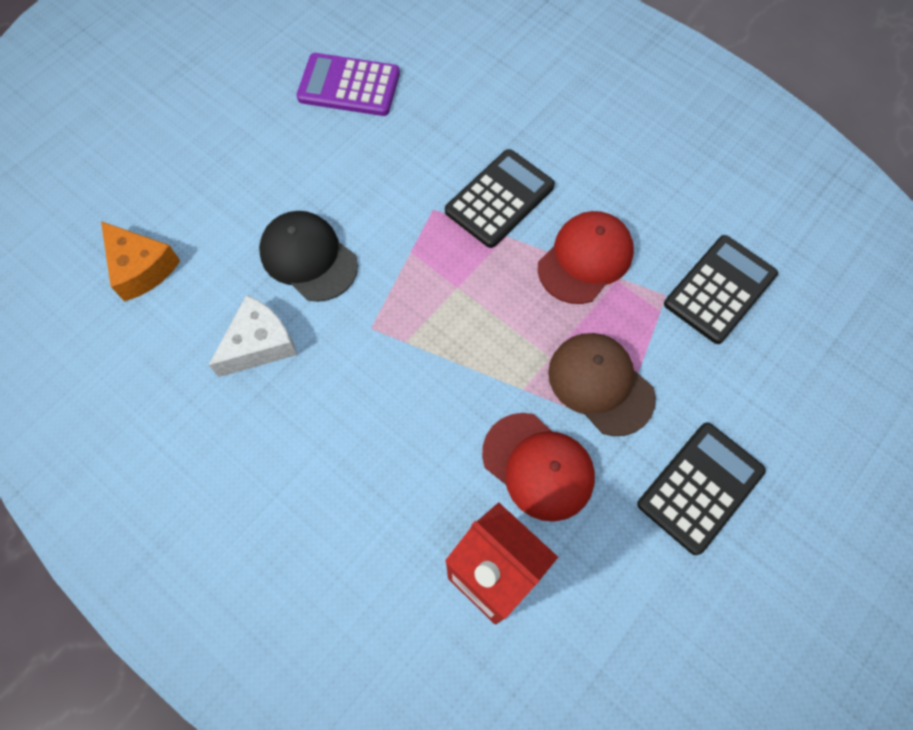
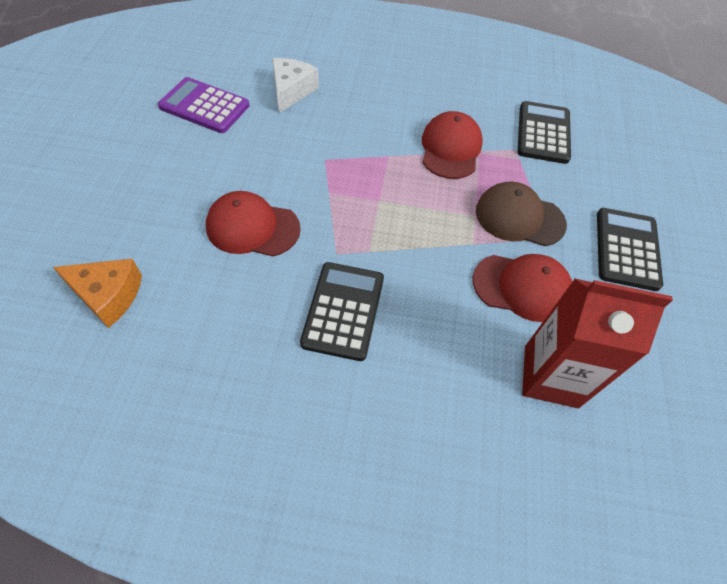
camera: 35 degrees left, 10 degrees down
(259, 344) = (255, 305): white cheese -> white cheese (291, 91)
(308, 258) = (252, 227): black cap -> red cap
(349, 86) = (204, 106): purple calculator -> purple calculator turned 45 degrees clockwise
(500, 199) = (367, 136): black calculator -> black calculator (343, 310)

